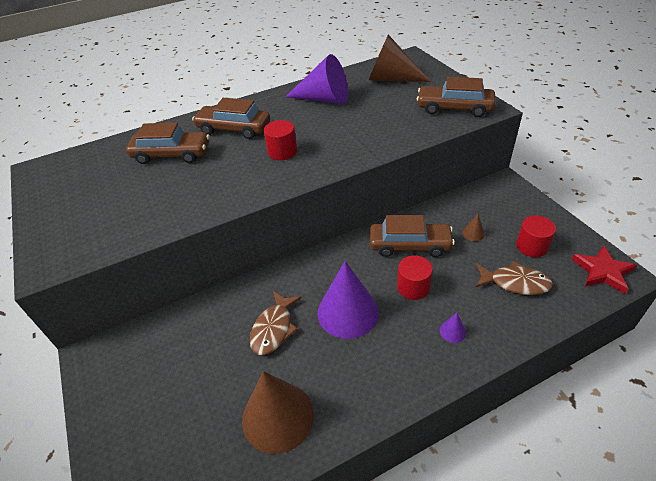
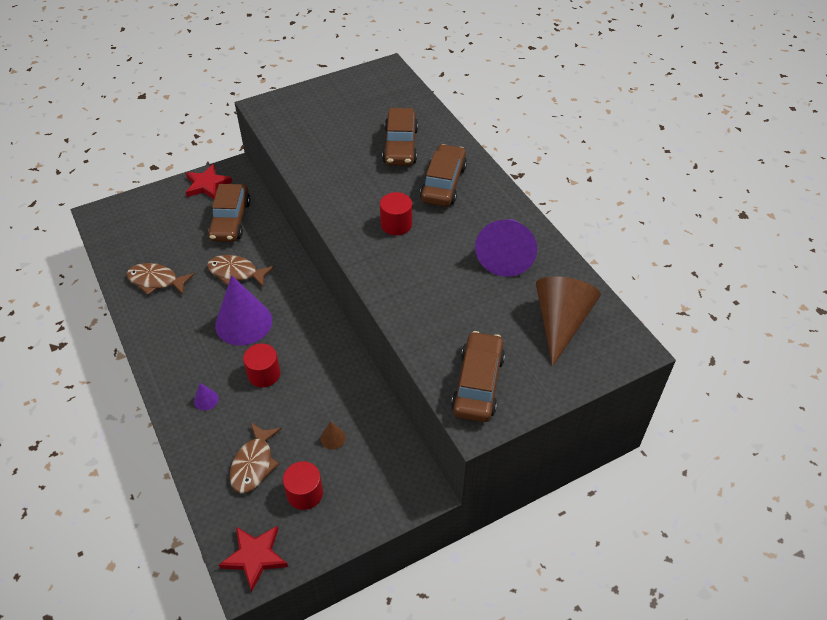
camera: 85 degrees right, 5 degrees up
(107, 384) = (207, 185): none -> red star
(277, 416) = (156, 281): brown cone -> brown fish
(409, 245) = (322, 376): brown car -> brown car (230, 220)

